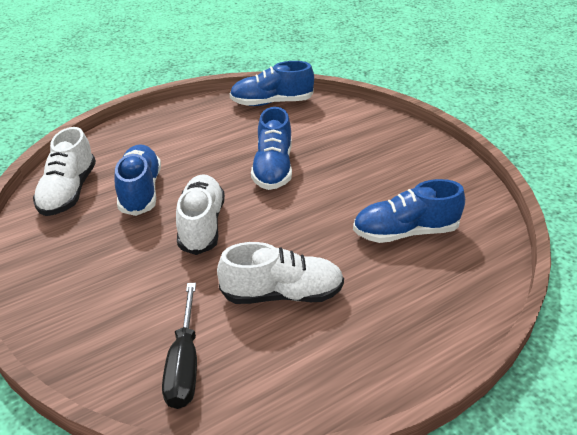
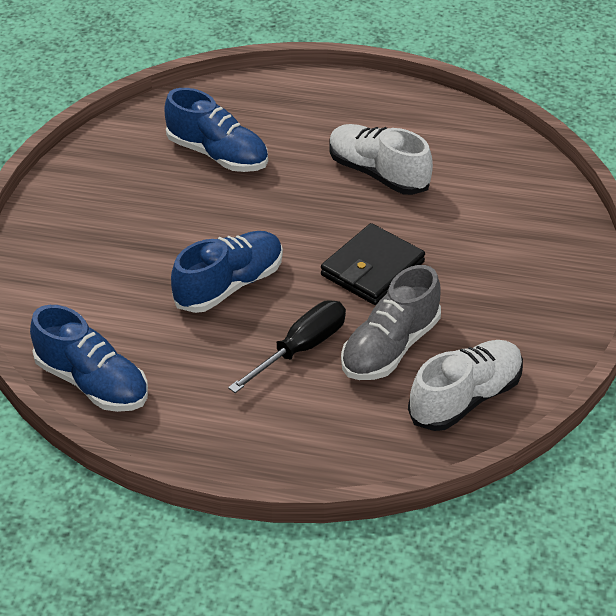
camera: 135 degrees left, 5 degrees up
(140, 191) = (390, 347): blue shoe -> grey shoe
(184, 364) = (499, 174): black screwdriver -> black screwdriver (301, 348)
(202, 225) = (372, 269): white shoe -> black wallet

